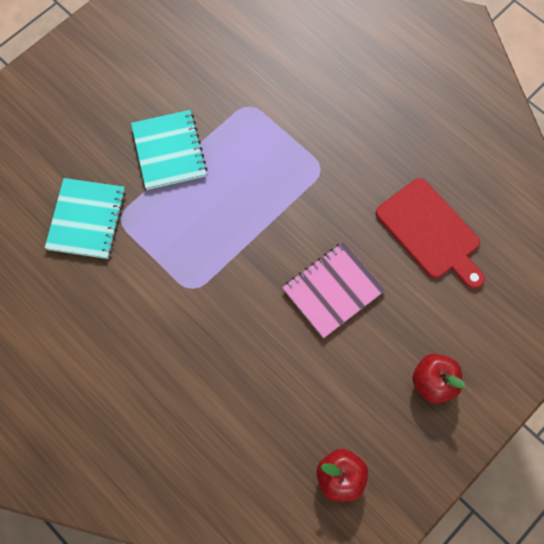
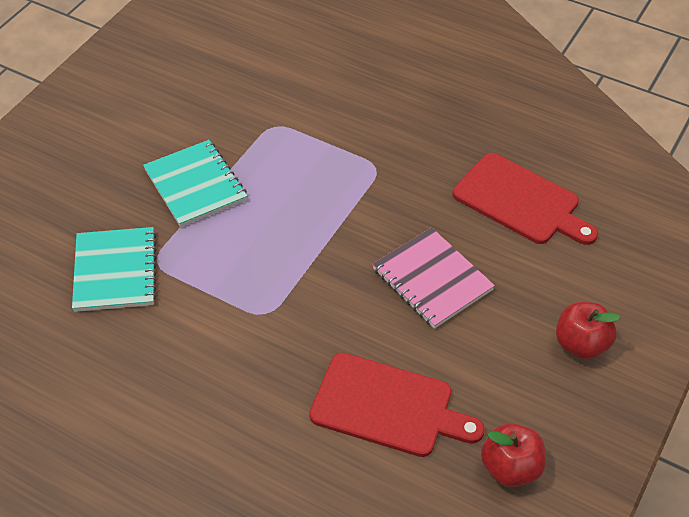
camera: 15 degrees left, 20 degrees down
(263, 397) = (388, 406): none -> red cutting board
(333, 290) = (432, 279): pink notebook -> pink notebook turned 75 degrees counterclockwise

